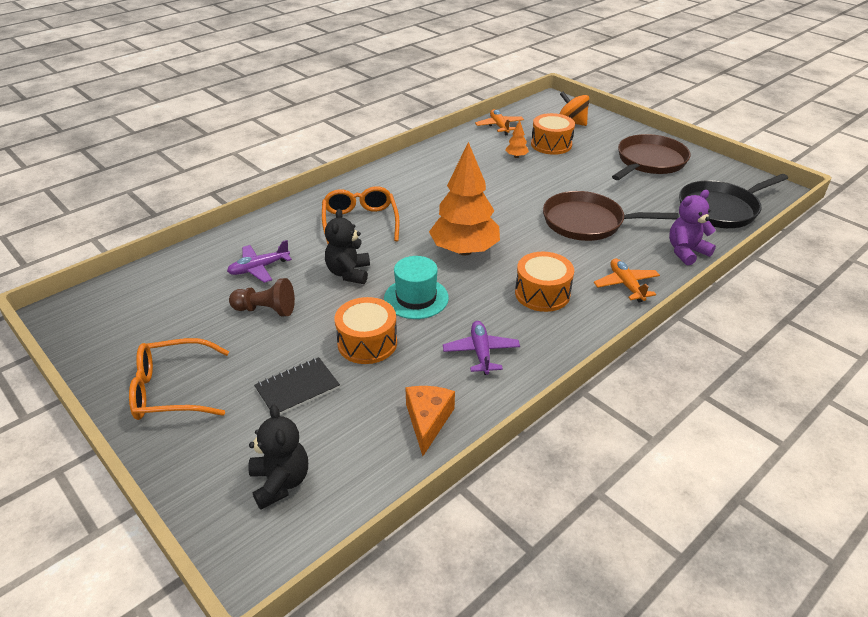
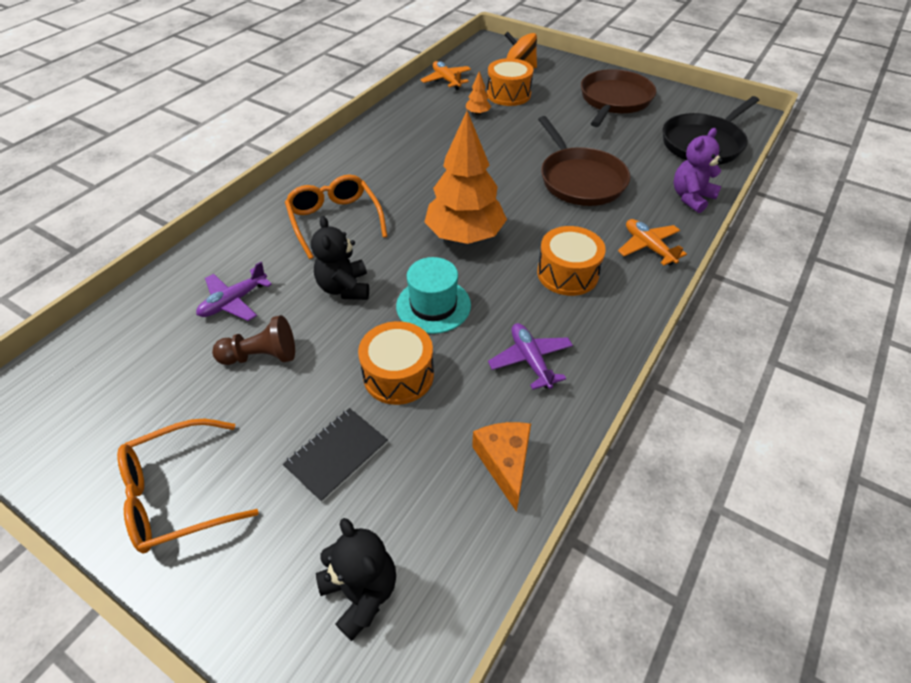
camera: 15 degrees left, 10 degrees up
(587, 222) = (580, 180): brown pan -> brown pan turned 105 degrees counterclockwise

